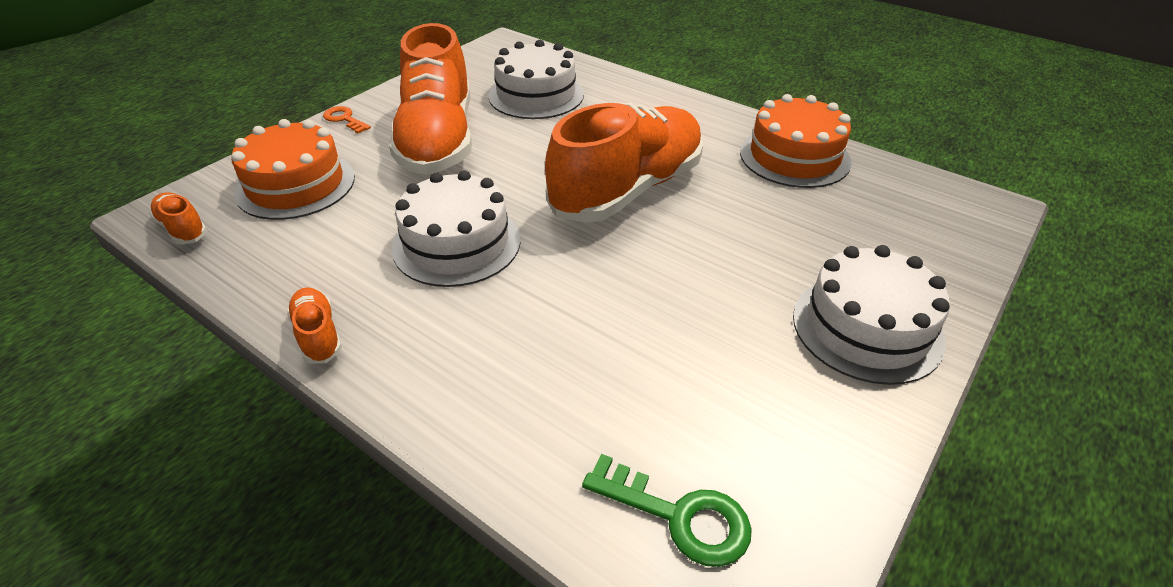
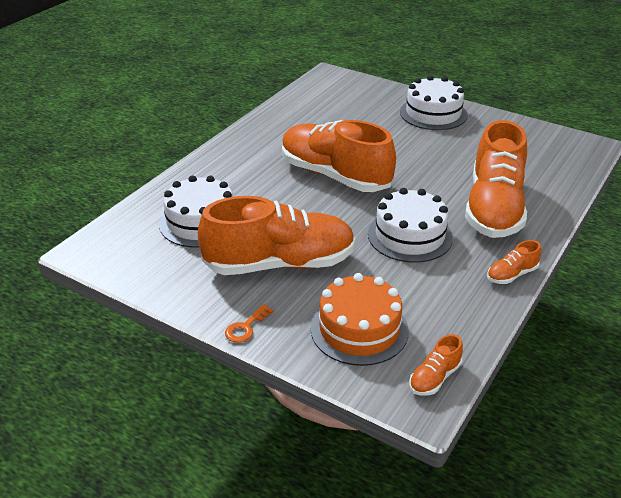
camera: 95 degrees left, 5 degrees down
(502, 352) = (494, 208): none -> orange shoe
(679, 516) = (558, 159): green key -> none
(794, 157) = (287, 120): orange cake -> none

